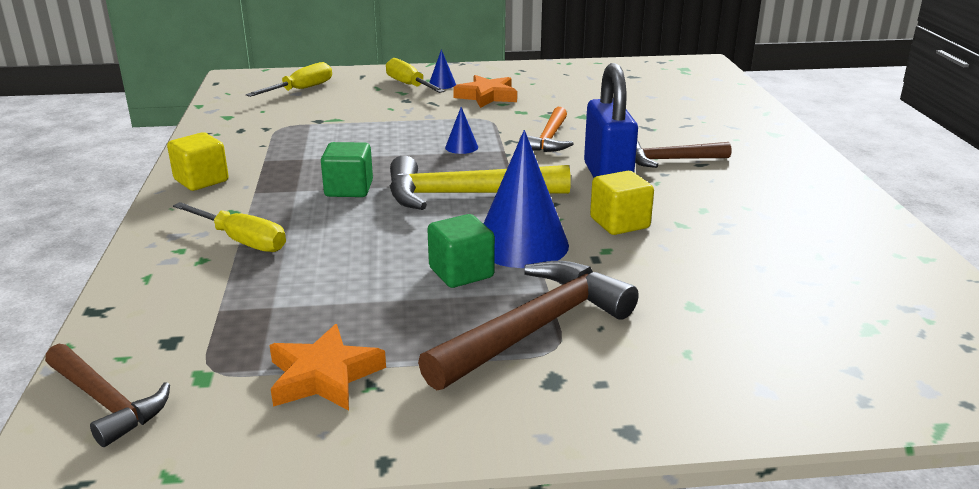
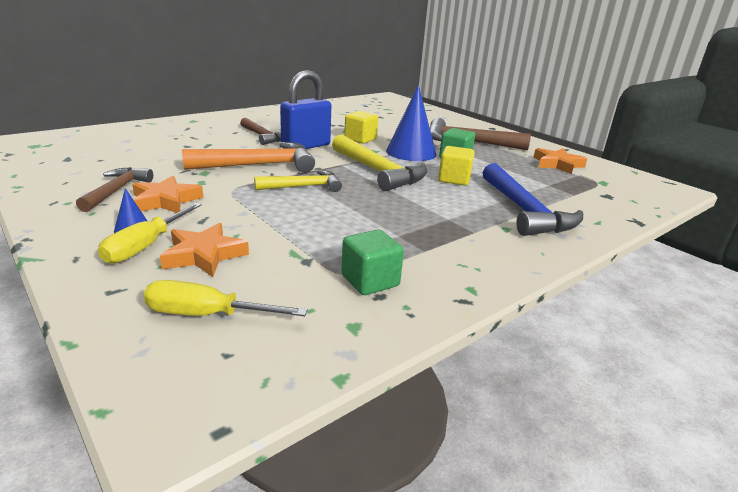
camera: 125 degrees left, 0 degrees up
(107, 402) = (648, 192): brown hammer -> brown hammer (116, 190)
(201, 180) = (495, 261): yellow cube -> yellow cube (454, 179)
(242, 241) = (525, 211): yellow screwdriver -> blue hammer
(349, 189) = (419, 203): green cube -> green cube (370, 281)
(372, 96) = (204, 255): none -> orange star
(461, 147) = (304, 186): blue cone -> yellow hammer
(549, 139) = (259, 165): orange hammer -> orange hammer, size x1.61

